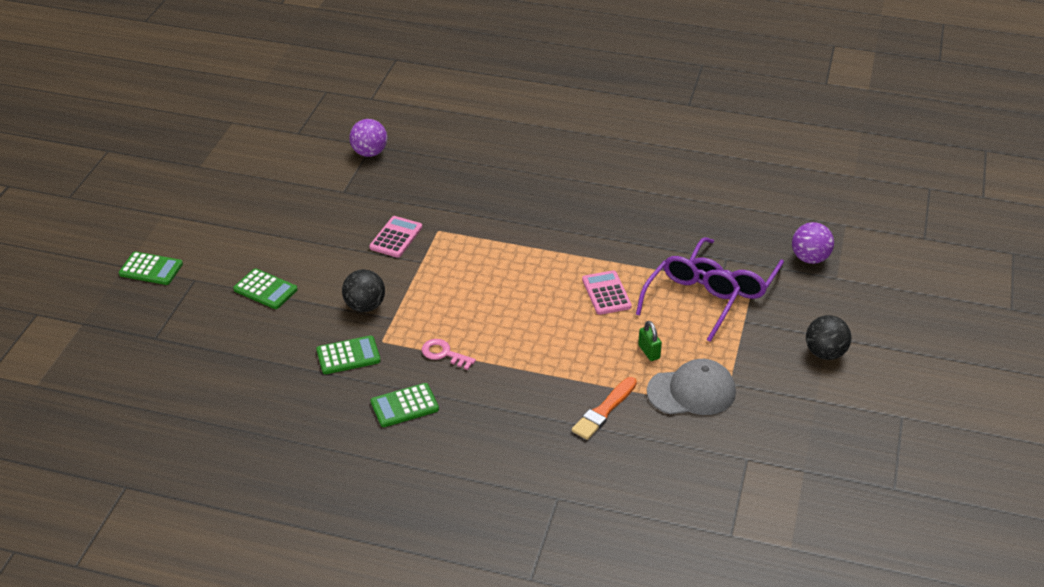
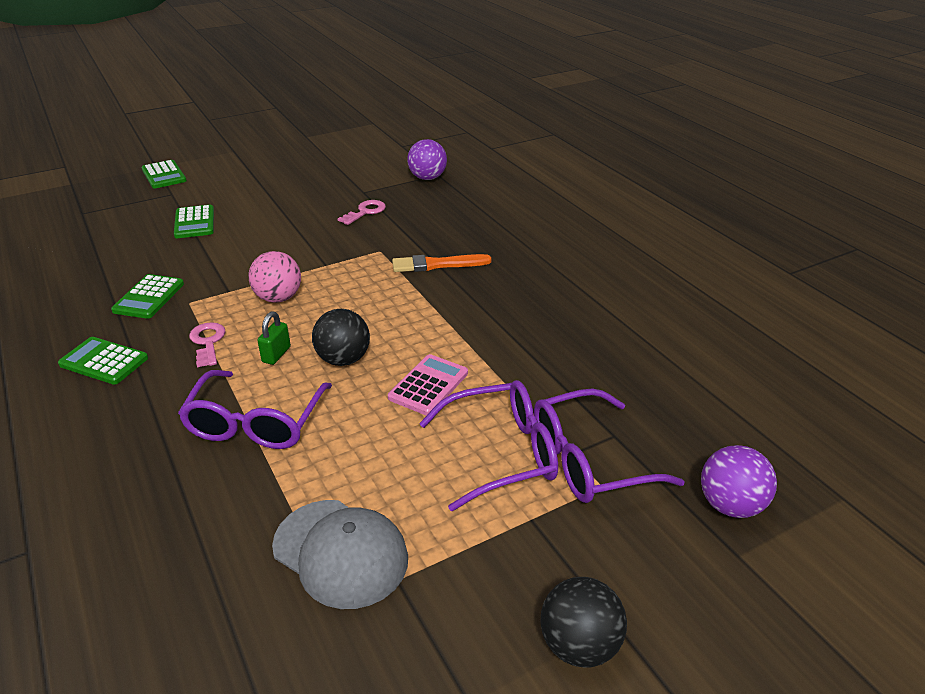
camera: 45 degrees right, 5 degrees down
(348, 356) = (149, 297): green calculator -> green calculator turned 75 degrees clockwise
(365, 306) = (228, 271): black ball -> black ball (343, 359)
(375, 207) = (365, 212): none -> pink key
(396, 237) = (340, 238): pink calculator -> none
(433, 301) = (278, 298): none -> pink ball
(554, 372) = (256, 422): none -> purple glasses
(604, 410) = (227, 497): orange brush -> orange brush (437, 264)
(649, 352) = (372, 472): green padlock -> green padlock (276, 354)

